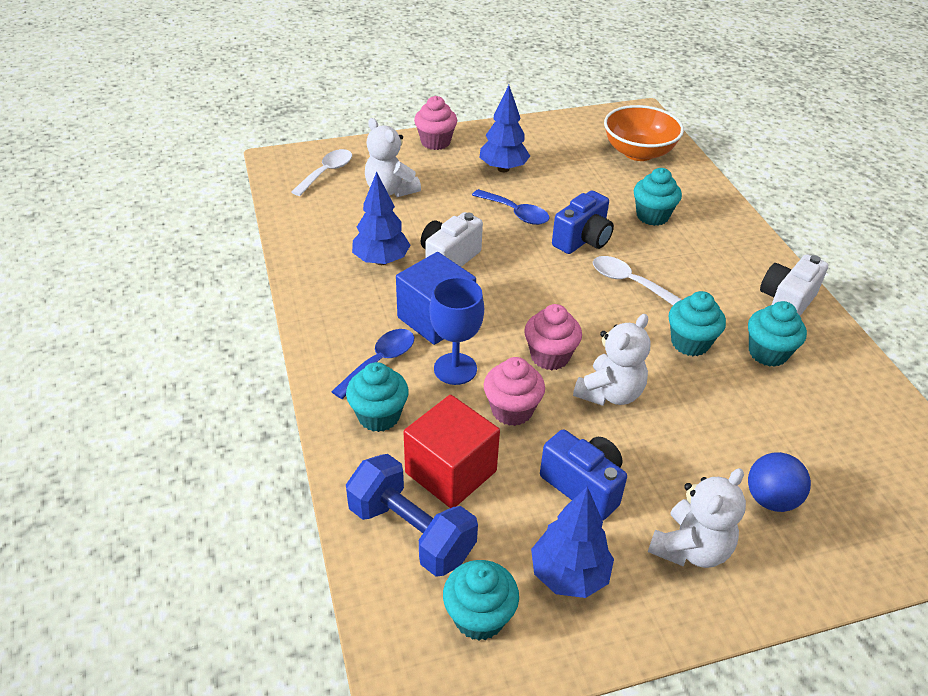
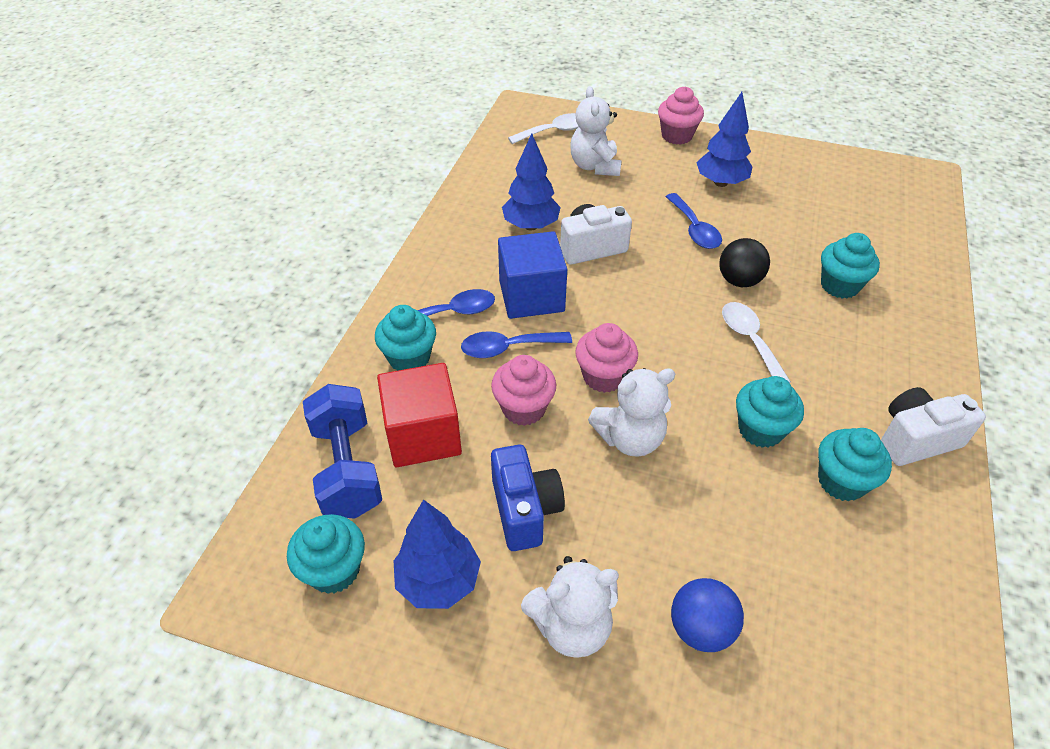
camera: 35 degrees right, 5 degrees up
(455, 369) = (508, 348): blue goblet -> blue spoon
(582, 240) = (739, 281): blue camera -> black ball
(638, 152) = (885, 215): orange bowl -> none

